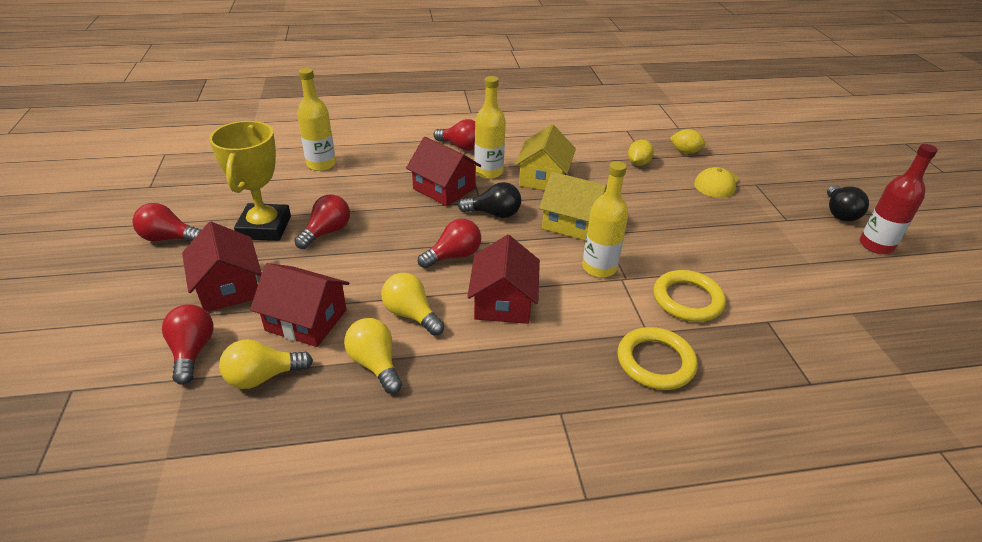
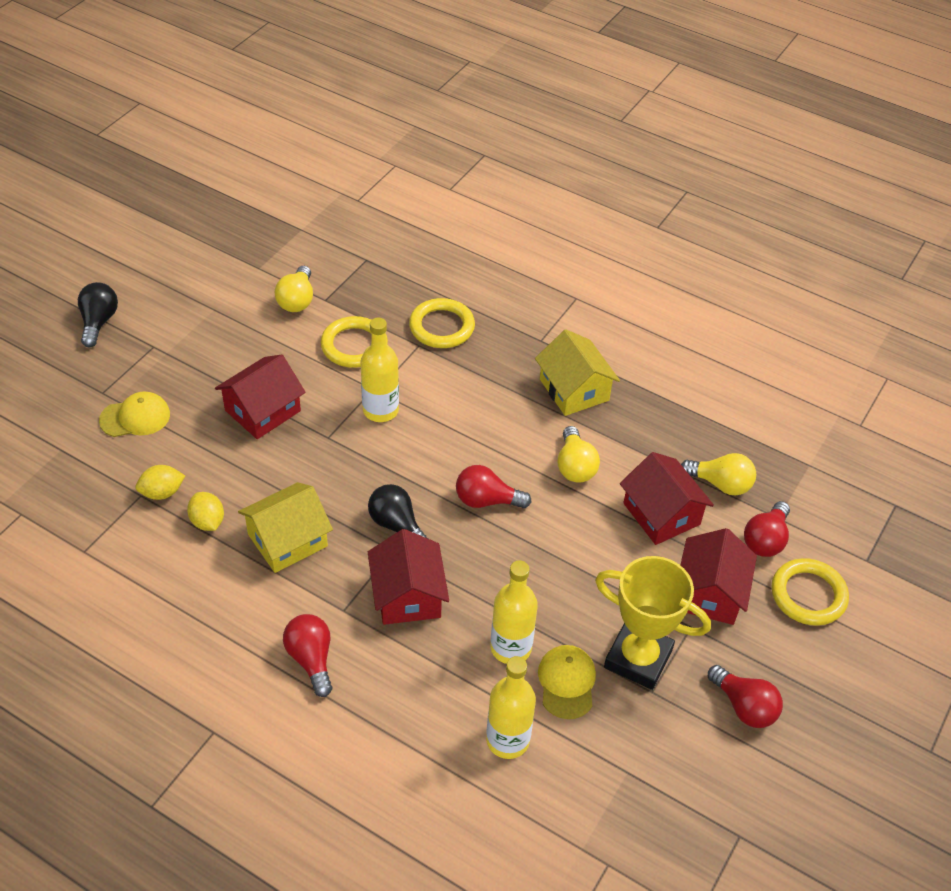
camera: 140 degrees left, 10 degrees up
(133, 329) = (808, 595): none -> yellow ring
(264, 227) = (638, 658): yellow trophy -> yellow trophy turned 75 degrees clockwise
(305, 197) = (566, 682): none -> yellow cap
(327, 232) = (579, 609): red light bulb -> none
(375, 364) = (634, 443): yellow light bulb -> yellow light bulb (297, 300)
(488, 172) = (332, 589): yellow bottle -> yellow bottle (511, 648)
(503, 302) = (493, 431): red house -> red house (263, 410)
(572, 223) = (339, 466): yellow house -> yellow house (574, 390)
(685, 152) = (86, 474): yellow lemon -> yellow lemon (207, 521)
(839, 213) = (99, 322): black light bulb -> black light bulb turned 45 degrees counterclockwise
(876, 245) = (135, 286): red bottle -> none

